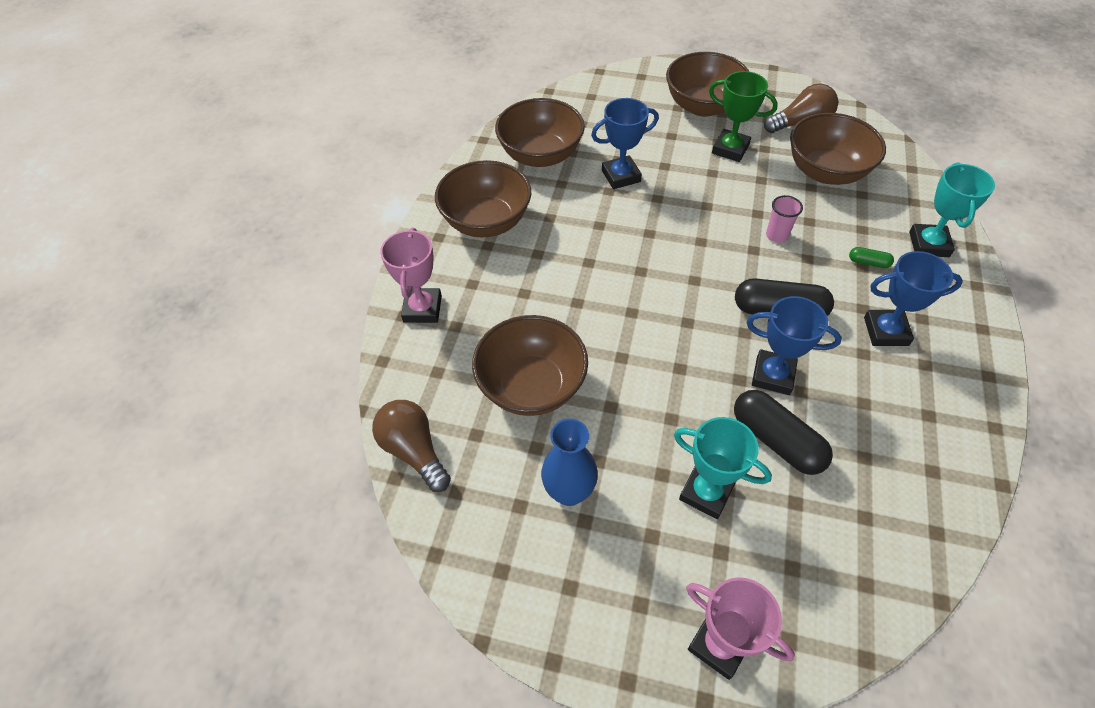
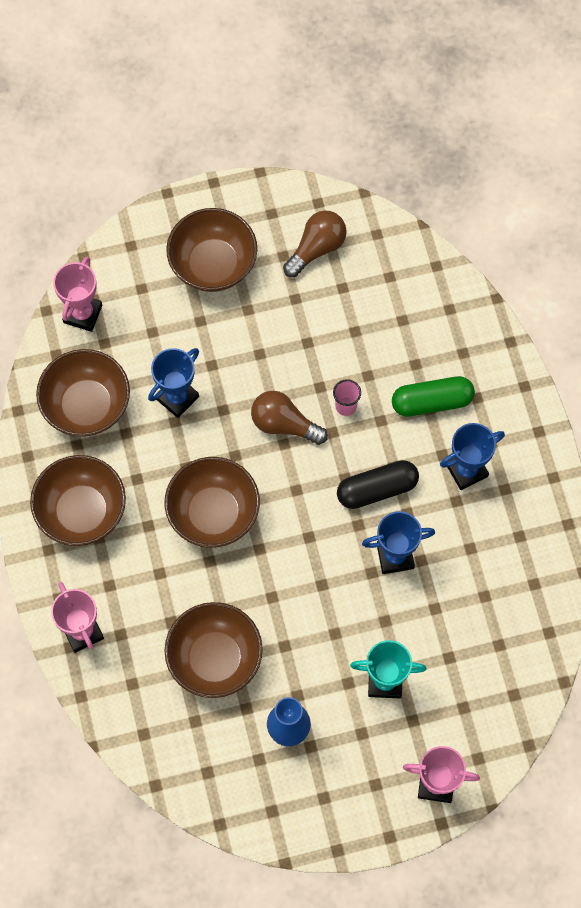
camera: 30 degrees left, 15 degrees up
(414, 451) = (156, 758): brown light bulb -> brown light bulb (284, 424)
(576, 101) = (82, 314): none -> pink trophy
(730, 149) = (264, 314): green trophy -> none
(776, 440) = (418, 613): black capsule -> none
(826, 172) = (361, 305): brown bowl -> brown bowl (213, 513)
(868, 262) = (432, 402): green capsule -> green capsule, size x2.15
(928, 244) = (475, 357): turquoise trophy -> none

